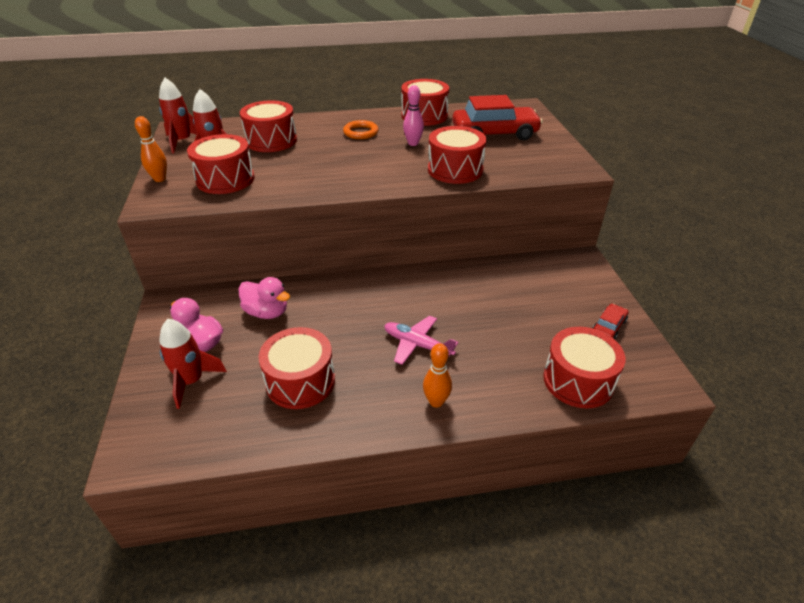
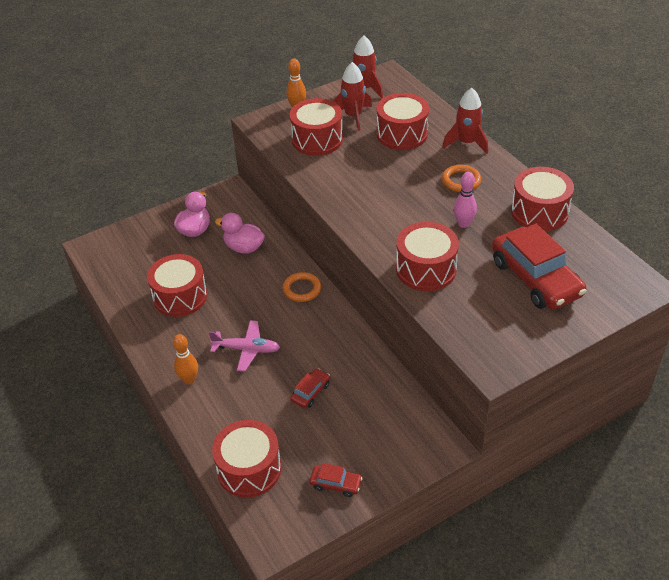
camera: 70 degrees right, 5 degrees up
(192, 381) = (159, 243): red rocket -> red rocket (466, 143)
(267, 312) = (244, 248): pink duck -> pink duck turned 105 degrees clockwise
(360, 288) = (302, 289): none -> orange ring
(417, 345) = (247, 349): pink plane -> pink plane turned 90 degrees clockwise
(496, 315) = (310, 392): none -> red car

